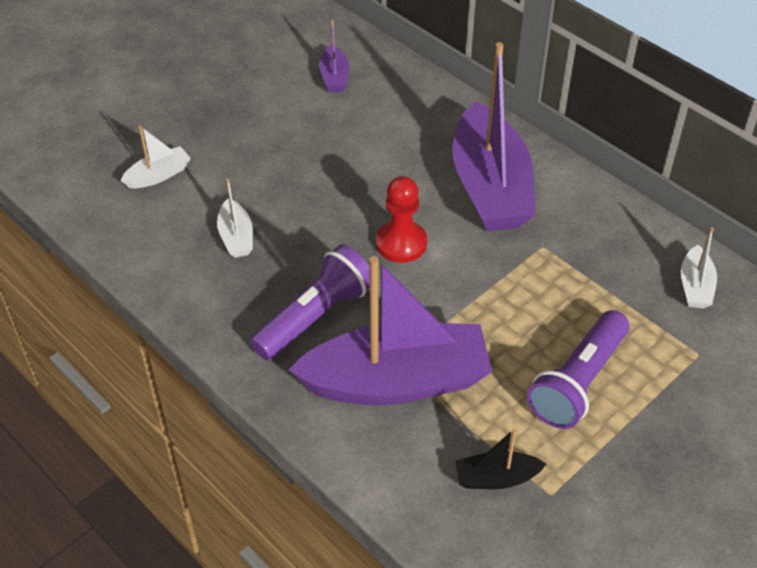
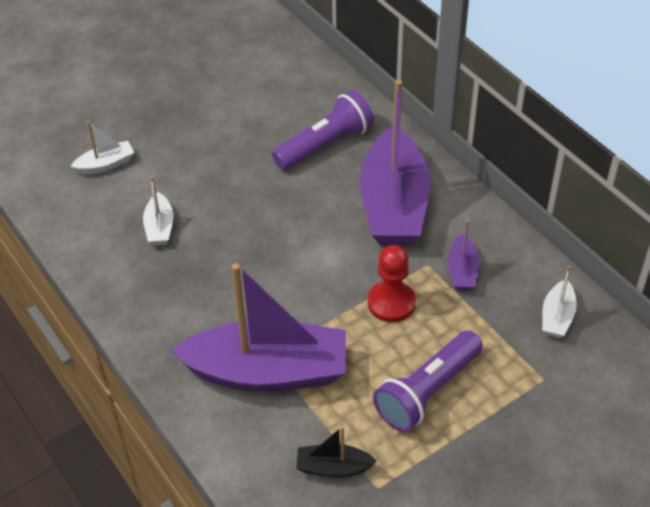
camera: 10 degrees right, 0 degrees up
(315, 316) = (211, 305): purple flashlight -> purple flashlight (326, 144)
(334, 77) = (279, 89): purple boat -> purple boat (462, 271)
(401, 243) = (302, 248): red pawn -> red pawn (391, 303)

